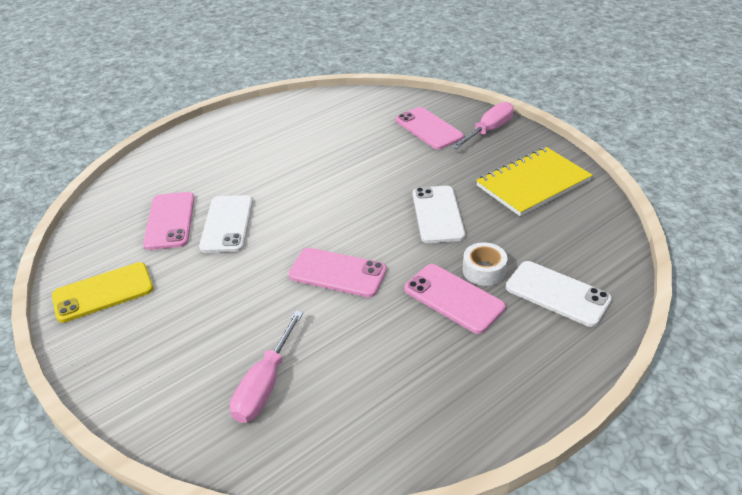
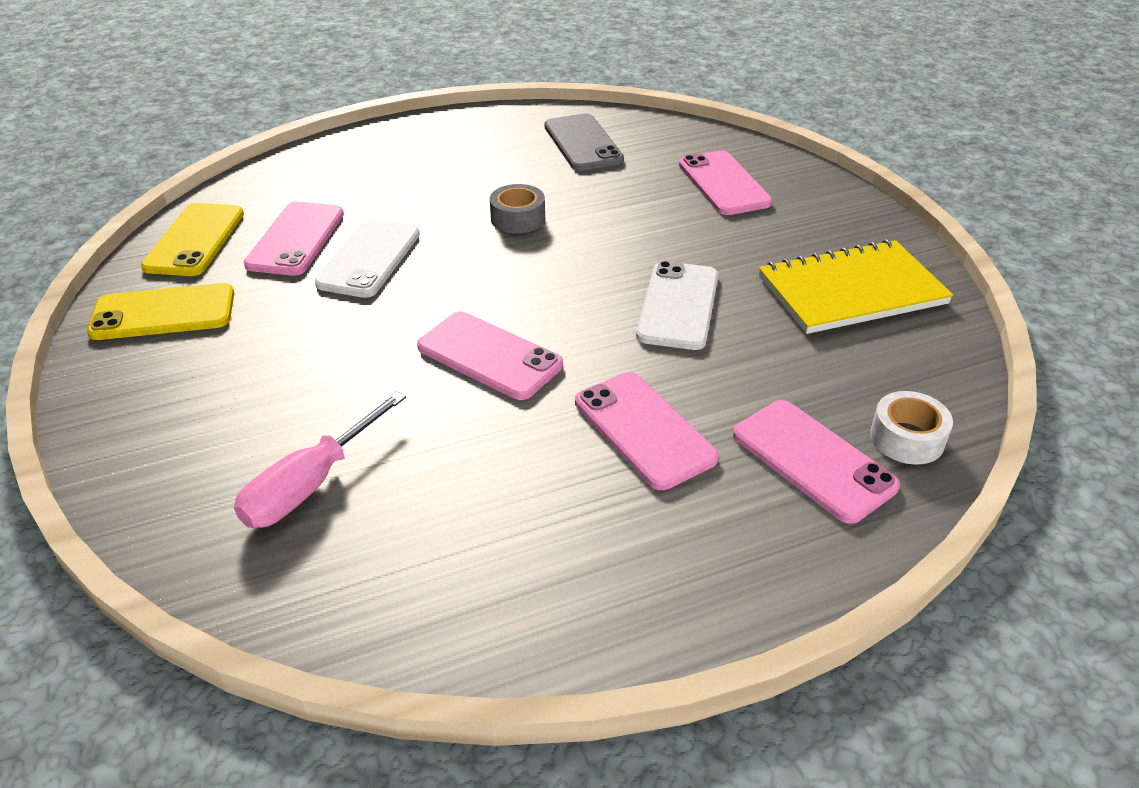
camera: 15 degrees right, 0 degrees up
(98, 236) = (195, 240): none -> yellow phone
(311, 177) = (518, 219): none -> grey tape
(329, 117) = (583, 143): none -> grey phone
(483, 270) = (711, 400): white tape -> white tape (907, 438)
(488, 131) = (816, 202): pink screwdriver -> none
(557, 293) = (813, 460): white phone -> pink phone

